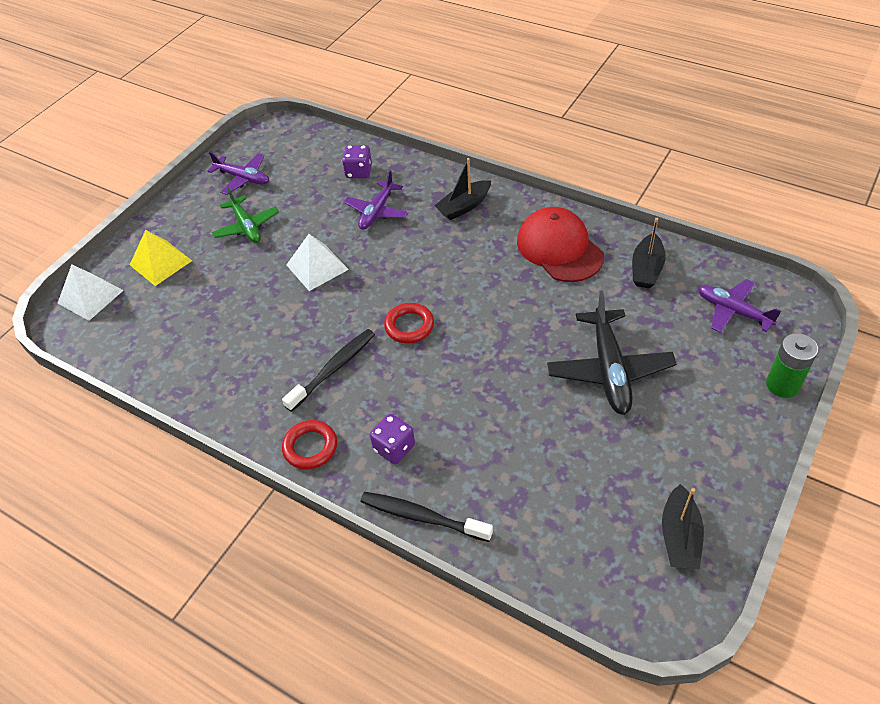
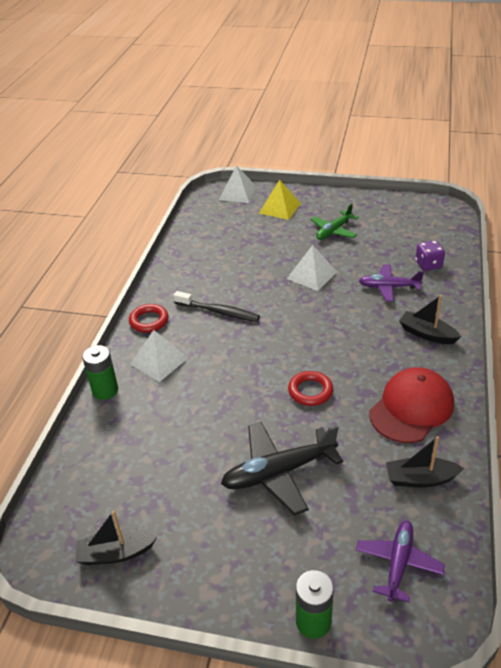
camera: 70 degrees right, 10 degrees down
(243, 178) = (381, 214): purple plane -> none
(394, 448) = (159, 361): purple dice -> white pyramid
(409, 326) = (275, 338): red ring -> red ring (310, 391)
(422, 517) = (105, 390): black toothbrush -> green battery

